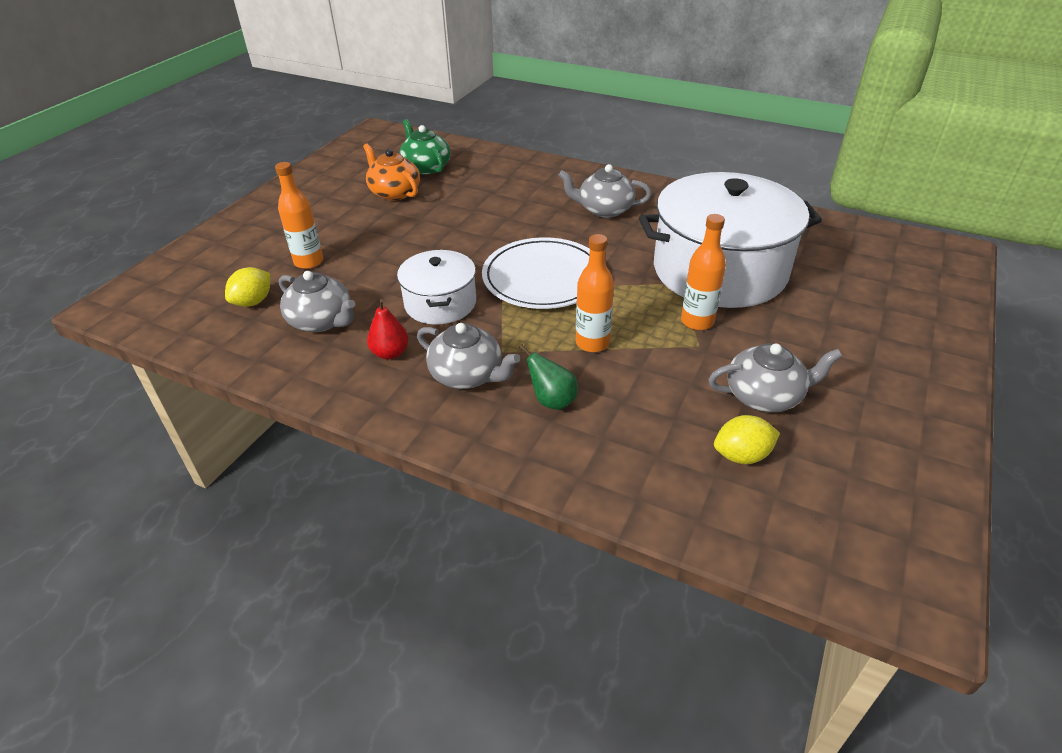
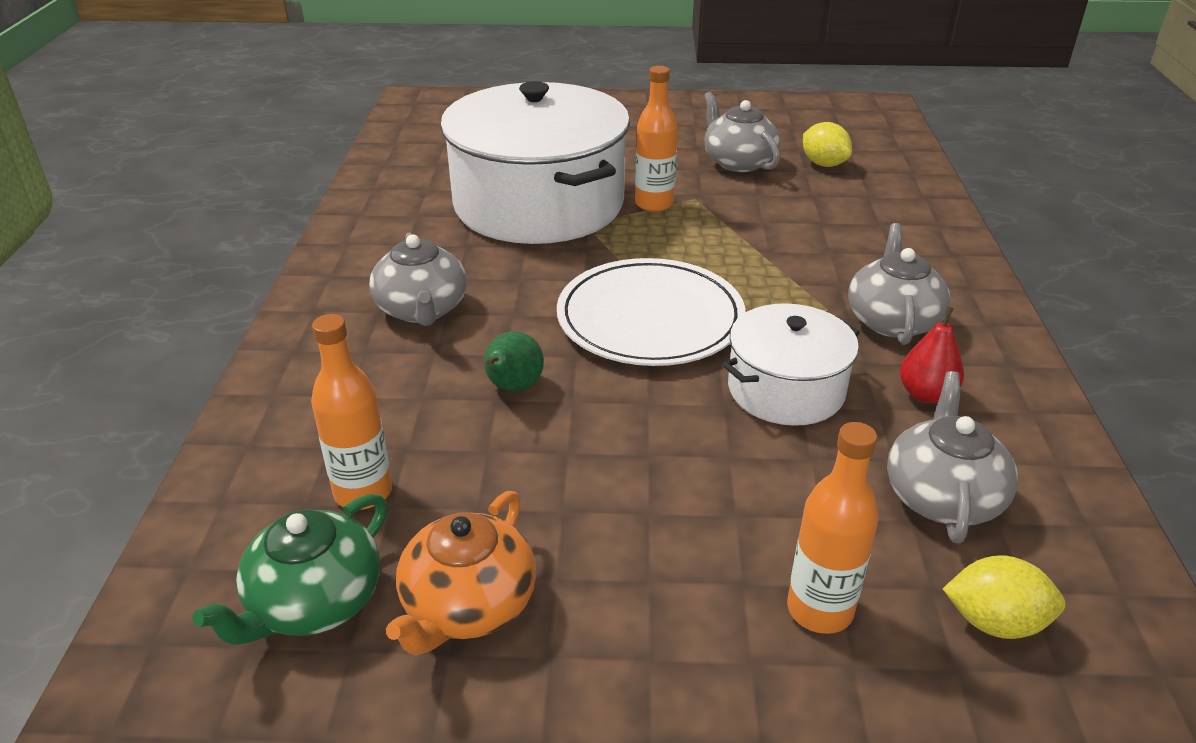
camera: 115 degrees left, 5 degrees down
(552, 401) = (866, 258): green pear -> green pear (513, 388)
(592, 343) = (751, 255): orange bottle -> orange bottle (363, 492)

